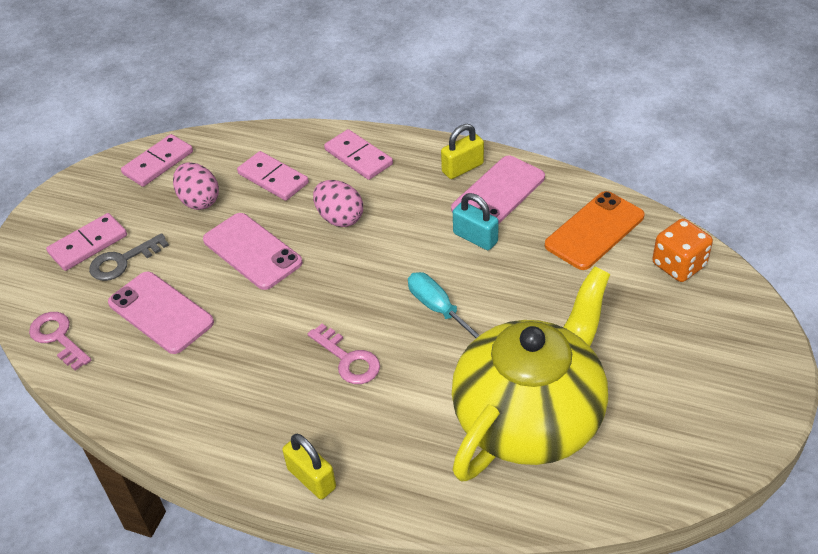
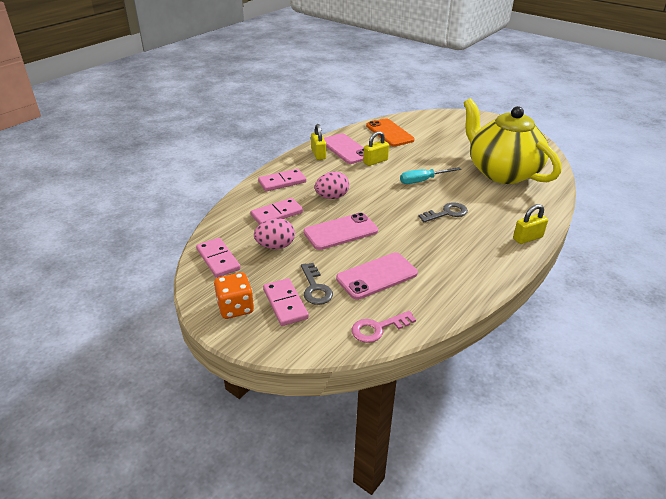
camera: 75 degrees left, 10 degrees down
(348, 359) = (447, 213): pink key -> grey key
(475, 238) = (375, 161): turquoise padlock -> yellow padlock
(678, 265) = (422, 121): orange dice -> orange dice (235, 307)

